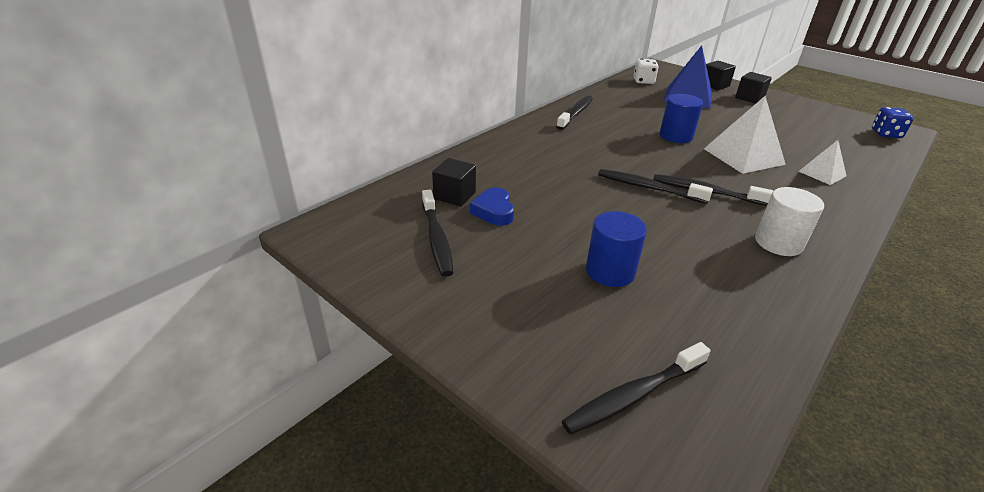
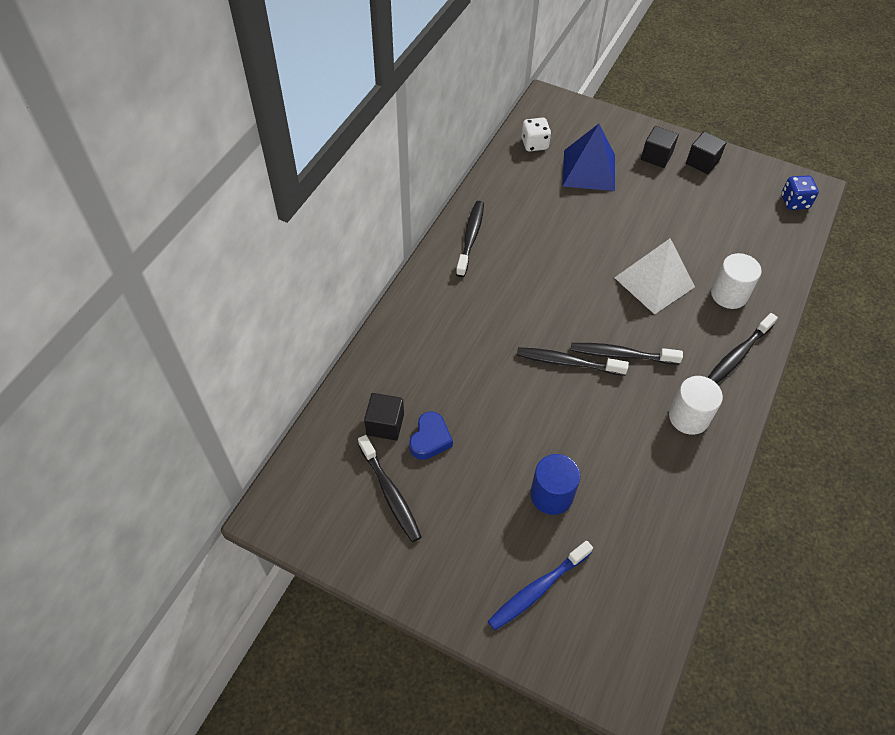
camera: 15 degrees left, 20 degrees up
(494, 211) = (430, 439): blue heart -> blue heart turned 135 degrees counterclockwise
(572, 345) = (537, 589): none -> blue toothbrush
(633, 395) = (589, 625): black toothbrush -> black toothbrush (737, 355)
(676, 136) = (584, 260): blue cylinder -> none
(715, 85) = (616, 135): black cube -> black cube (702, 162)
(822, 173) = (729, 294): white pyramid -> white cylinder

